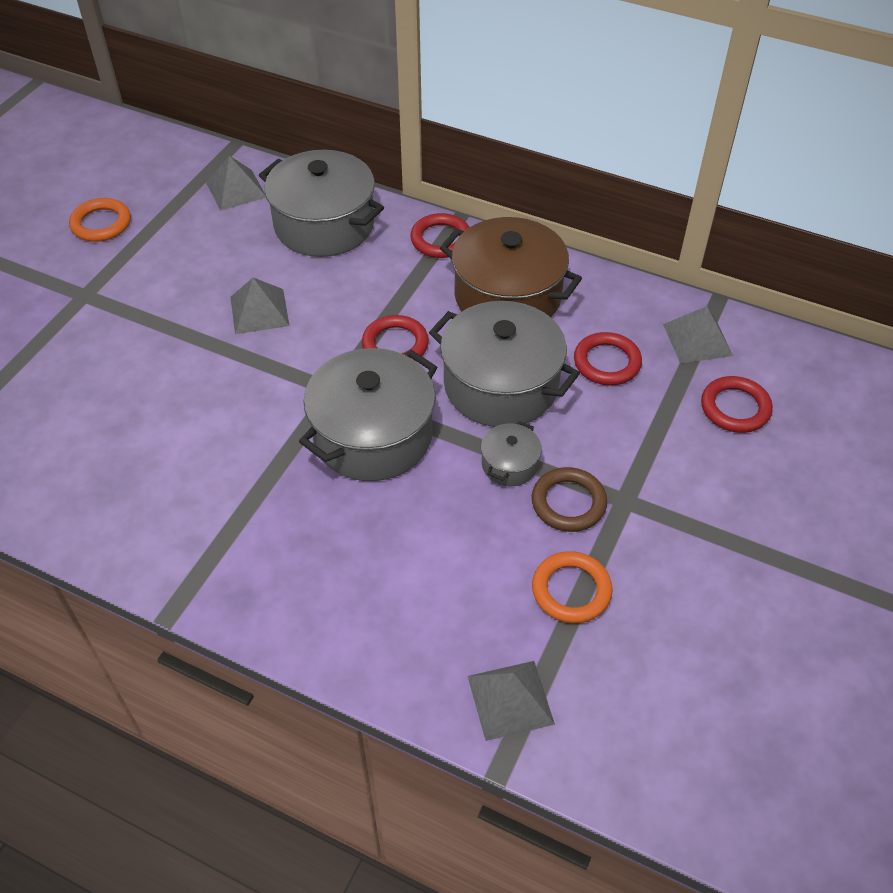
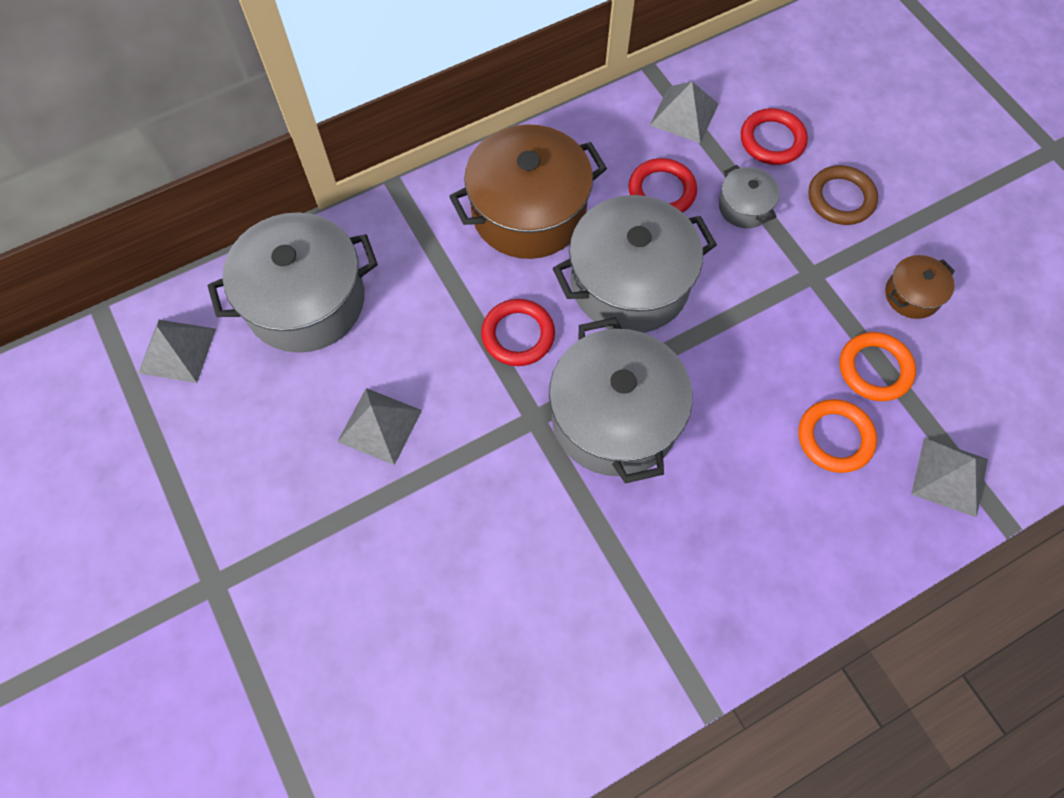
camera: 55 degrees left, 15 degrees up
(101, 224) = (110, 512): orange ring -> orange ring (835, 438)
(441, 239) = (412, 217): red ring -> none
(509, 464) = (721, 332): grey pot -> grey pot (744, 207)
(568, 503) = (789, 315): brown ring -> brown ring (841, 198)
(676, 584) = (912, 295): none -> brown pot

